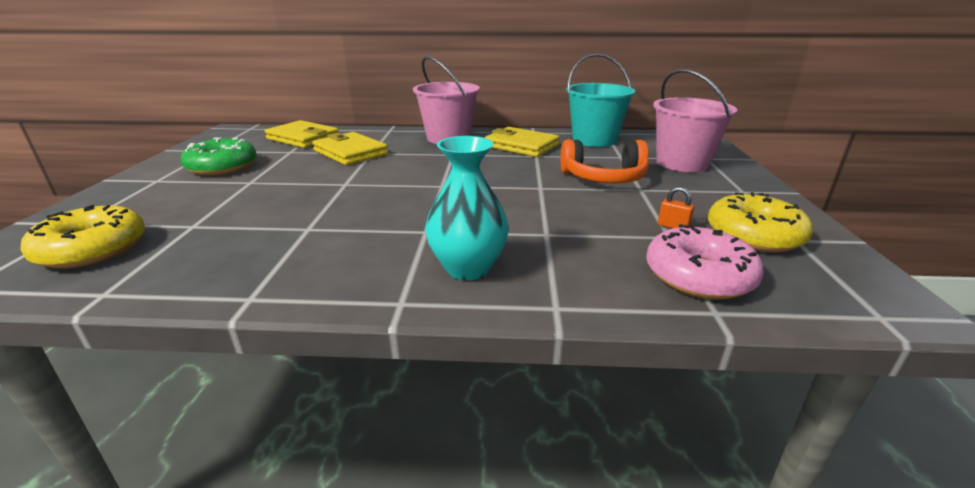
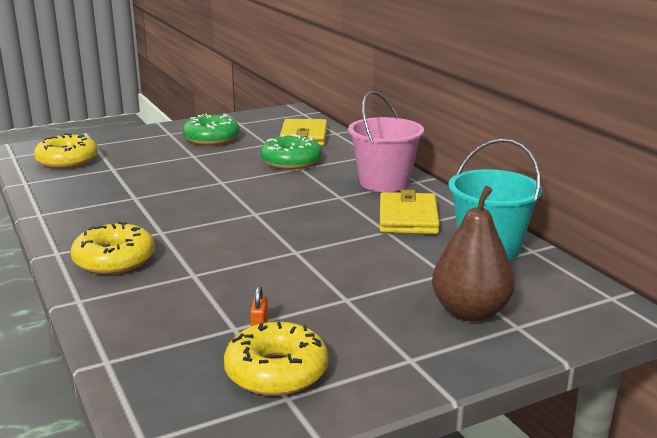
camera: 60 degrees right, 5 degrees down
(350, 152) = (291, 161): yellow wallet -> green donut
(468, 268) = (114, 260): turquoise vase -> yellow donut
(603, 178) = (357, 275): orange headphones -> none
(682, 163) = (470, 312): pink bucket -> brown pear
(698, 276) = (163, 349): pink donut -> none

